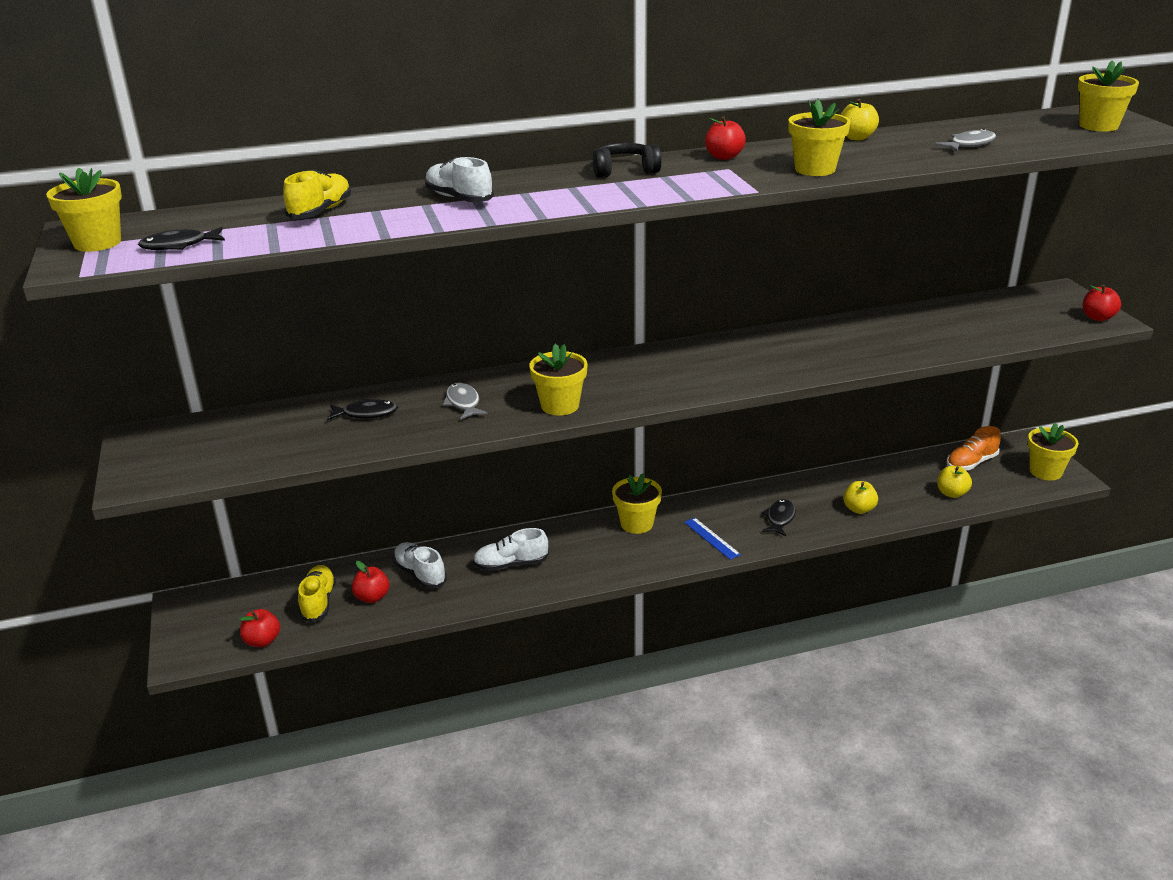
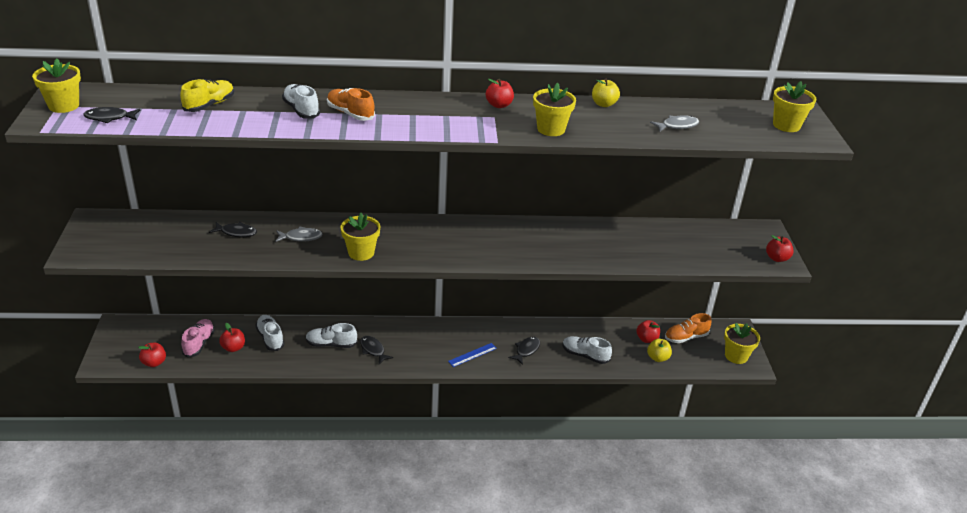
camera: 10 degrees right, 5 degrees up
(318, 602) = (199, 343): yellow shoe -> pink shoe
(463, 403) = (301, 237): grey fish -> grey fish turned 90 degrees clockwise
(531, 192) = (350, 113): none -> orange shoe
(573, 560) = (373, 350): none -> black fish
(624, 171) = (423, 105): black headphones -> none
(636, 524) = (427, 333): yellow flower pot -> none
(712, 538) = (472, 355): blue ruler -> blue ruler turned 75 degrees clockwise
(859, 509) = (585, 355): yellow apple -> white shoe
(924, 475) = (646, 339): none -> red apple

